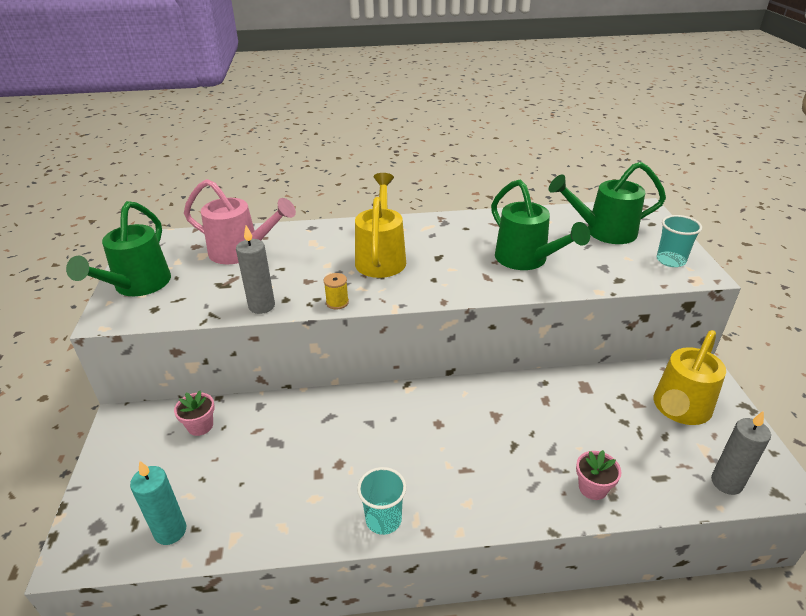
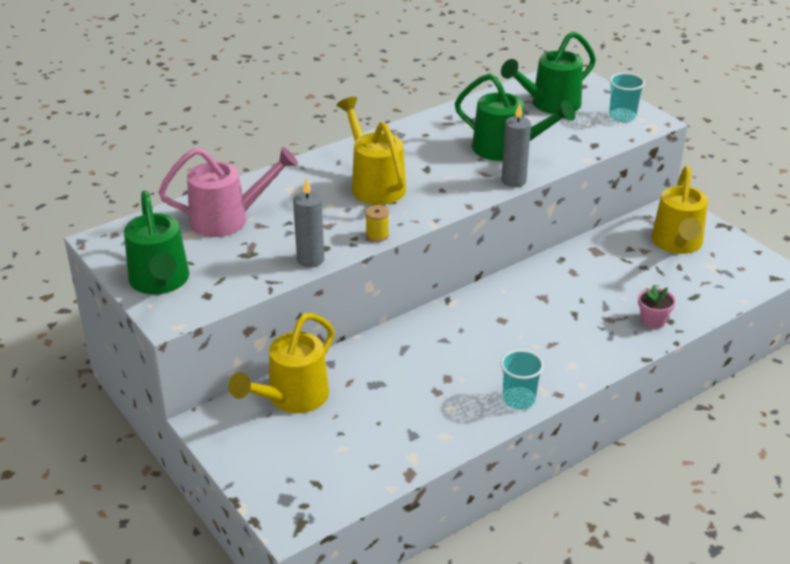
camera: 30 degrees left, 0 degrees up
(170, 531) = (355, 475): turquoise candle -> none
(200, 426) = (292, 398): pink flower pot -> yellow watering can
(726, 482) = (739, 283): grey candle -> grey candle (513, 181)

